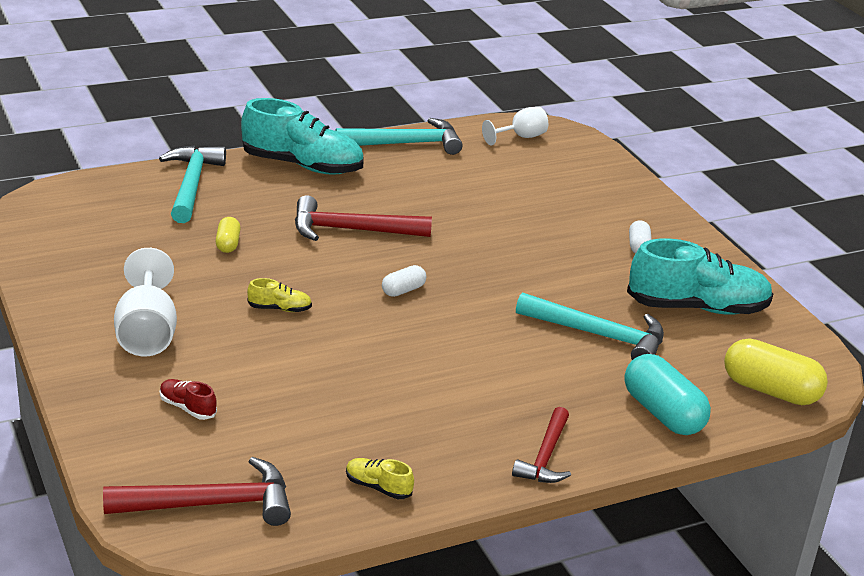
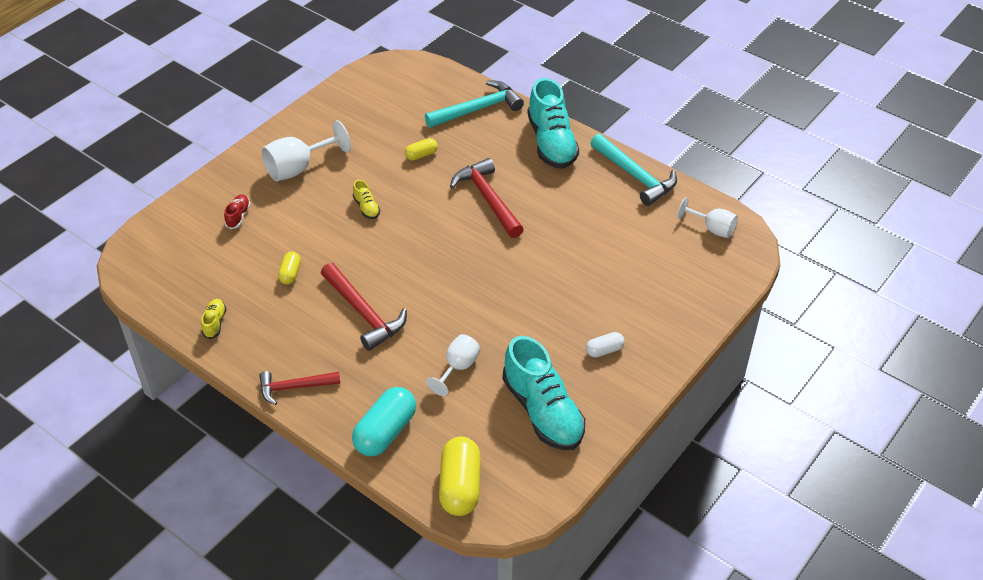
camera: 65 degrees right, 15 degrees up
(210, 504) = (158, 263): red hammer -> red hammer (363, 313)
(342, 399) = (290, 274): none -> yellow capsule
(403, 290) = (434, 252): white capsule -> none
(599, 335) = (458, 368): turquoise hammer -> white goblet

